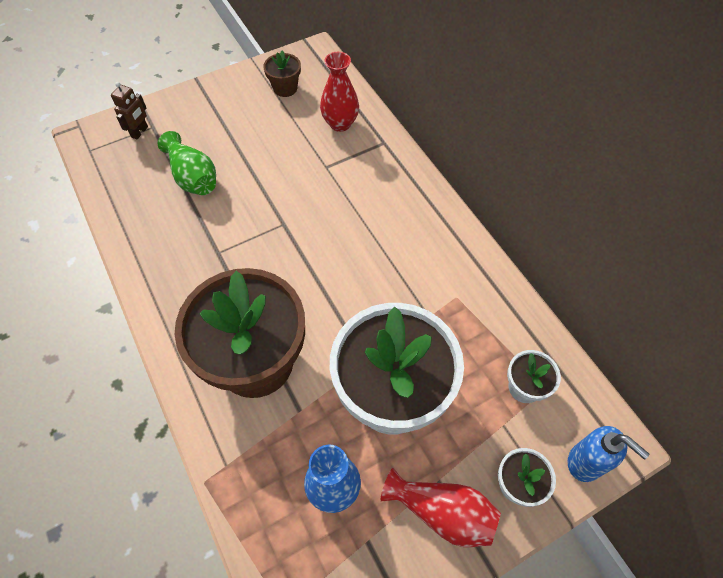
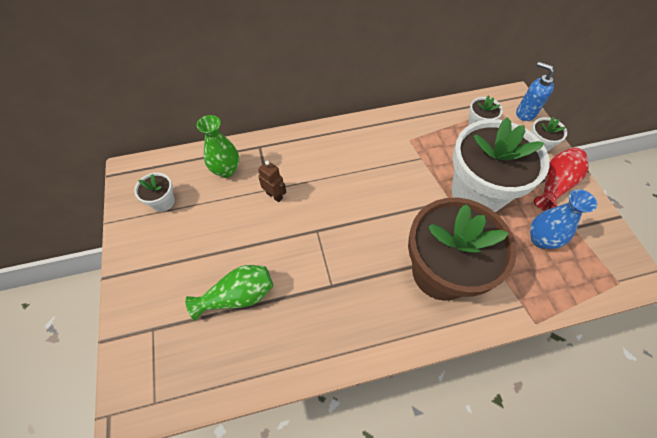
camera: 75 degrees left, 0 degrees up
(140, 132) = (154, 343): brown robot -> brown robot (274, 195)
(285, 88) = (163, 202): brown flower pot -> white flower pot
(340, 124) = (226, 170): red vase -> green vase
(585, 462) = (525, 113): blue soap dispenser -> blue soap dispenser turned 105 degrees counterclockwise

